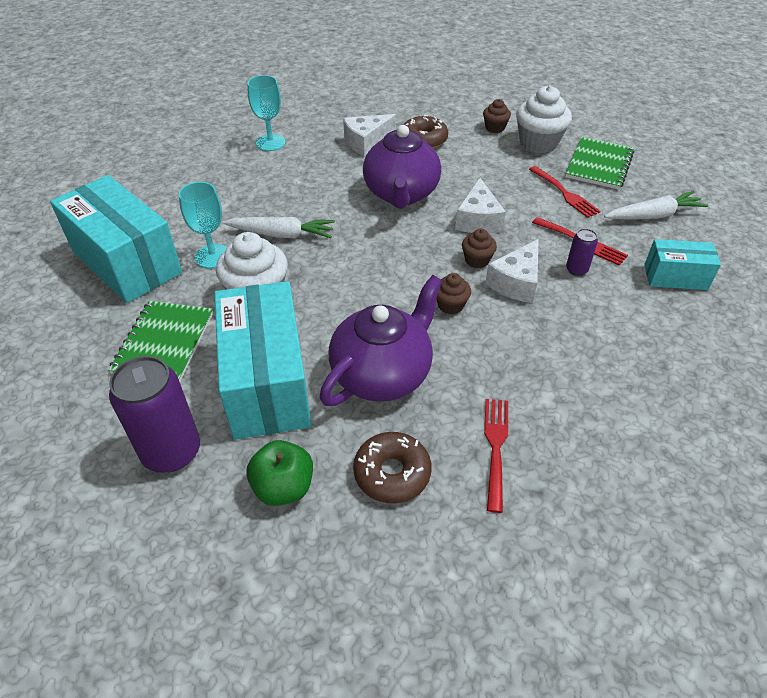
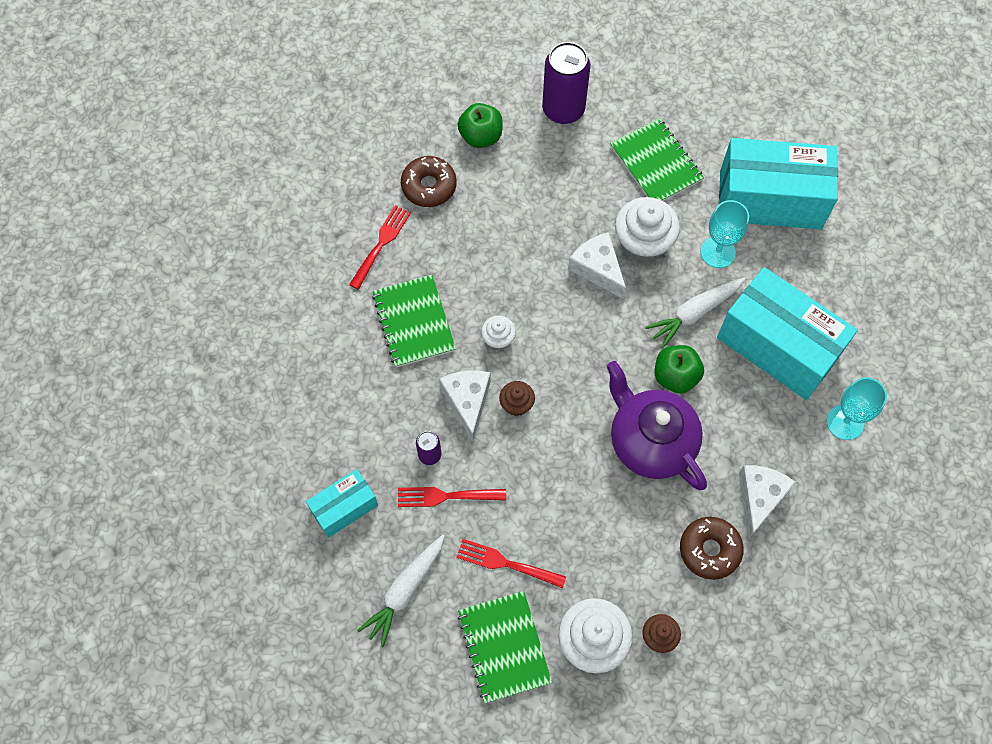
camera: 140 degrees right, 20 degrees up
(267, 382) = (559, 186): turquoise box -> turquoise box (778, 346)
(342, 212) = (675, 376): none -> green apple
(382, 374) = (493, 245): purple teapot -> none
(450, 305) = (498, 339): brown cupcake -> white cupcake
(478, 220) = (555, 458): white cheese -> white cheese (598, 269)
(496, 448) = (381, 245): red fork -> red fork turned 120 degrees counterclockwise
(517, 361) = (414, 322): none -> green notebook

